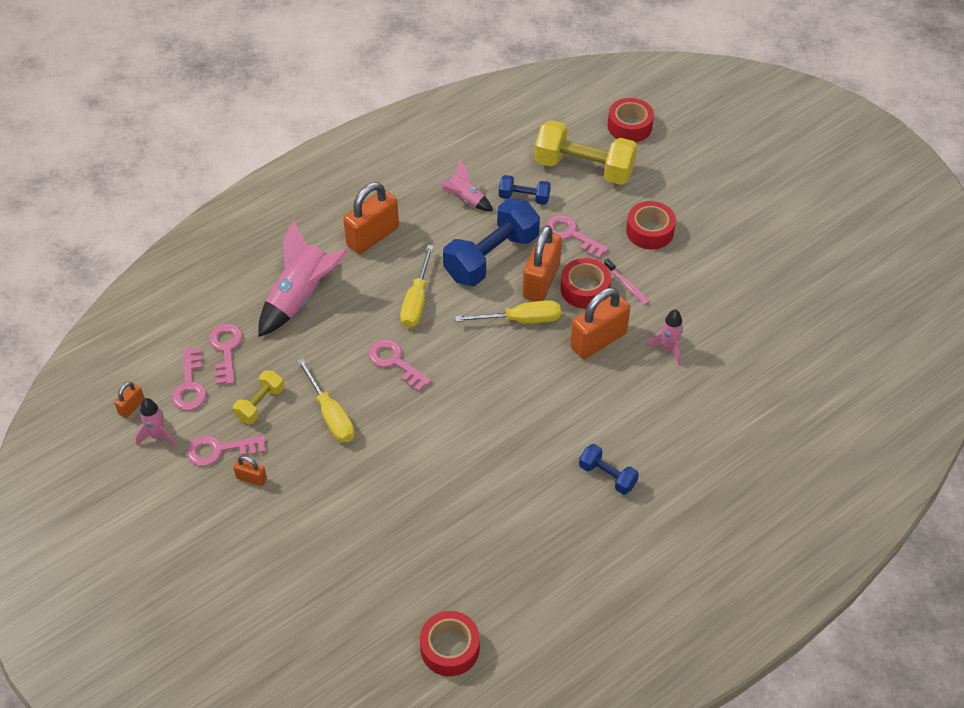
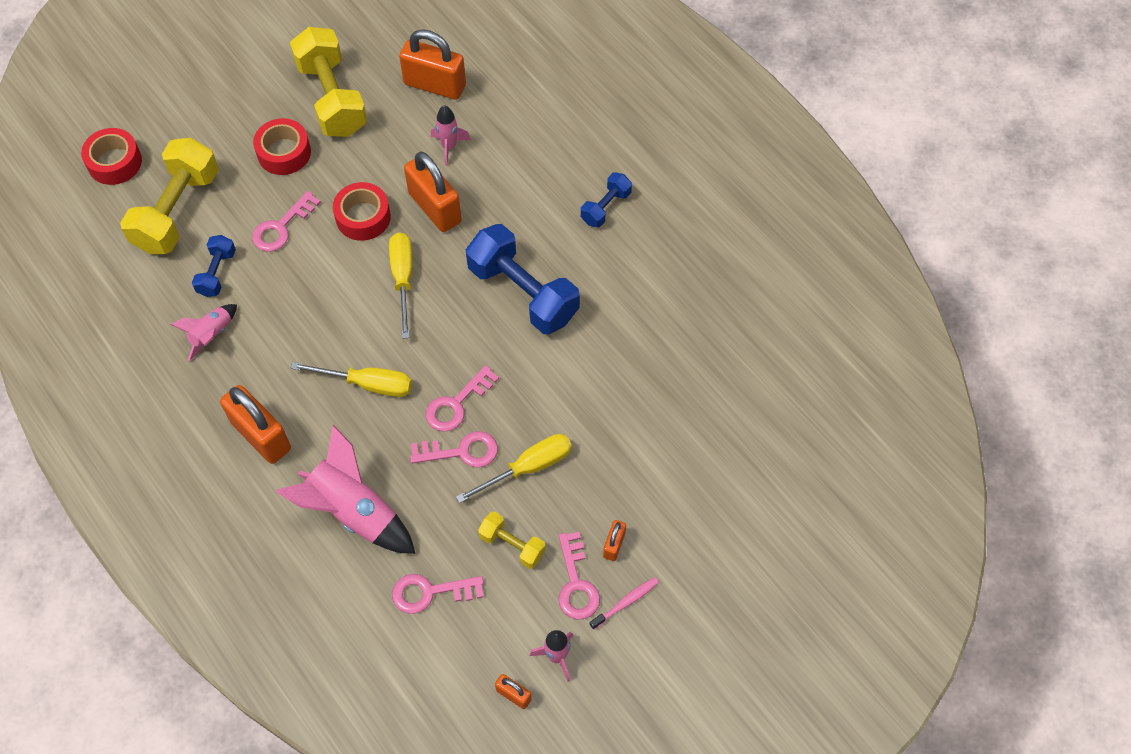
camera: 90 degrees left, 10 degrees up
(190, 385) = (483, 629): pink key -> pink key (461, 451)
(450, 648) = (803, 344): red tape -> none
(491, 257) = (307, 307): blue dumbbell -> blue dumbbell (523, 292)
(541, 281) = (348, 258): orange padlock -> orange padlock (435, 85)
(627, 285) = (360, 178): pink toothbrush -> pink toothbrush (625, 602)
(714, 260) = (332, 98): none -> yellow dumbbell

